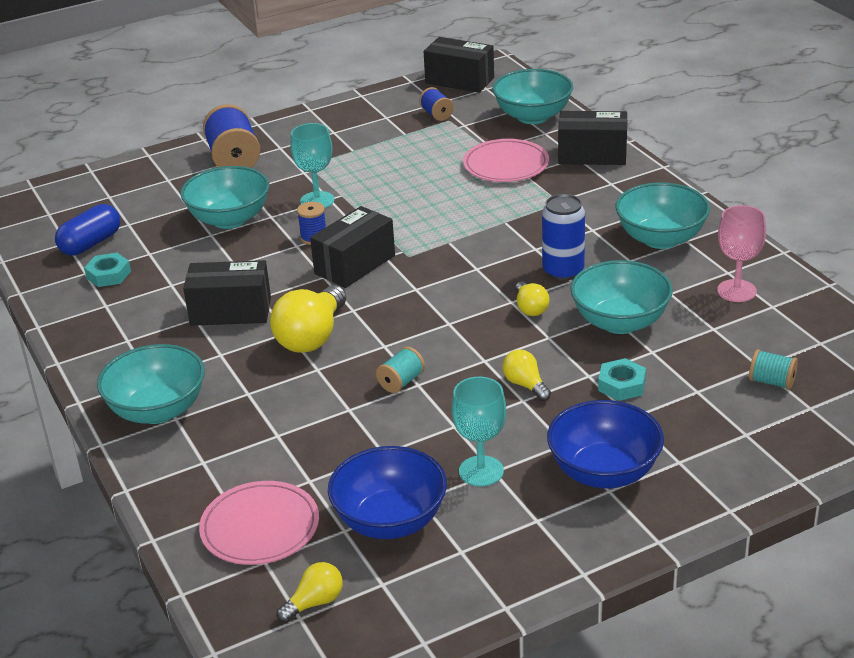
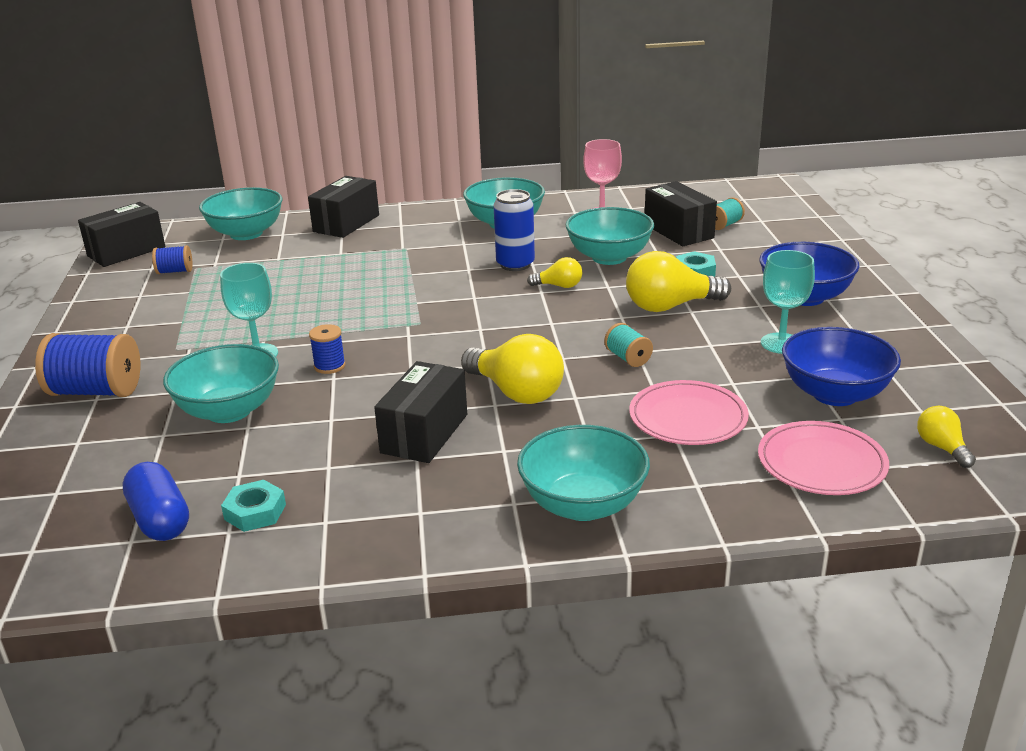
camera: 70 degrees left, 5 degrees down
(355, 265) = (406, 351): black box -> black box (678, 231)
(506, 165) = (314, 257): pink plate -> pink plate (688, 418)
(525, 385) = (670, 306): yellow light bulb -> yellow light bulb, size x1.88

